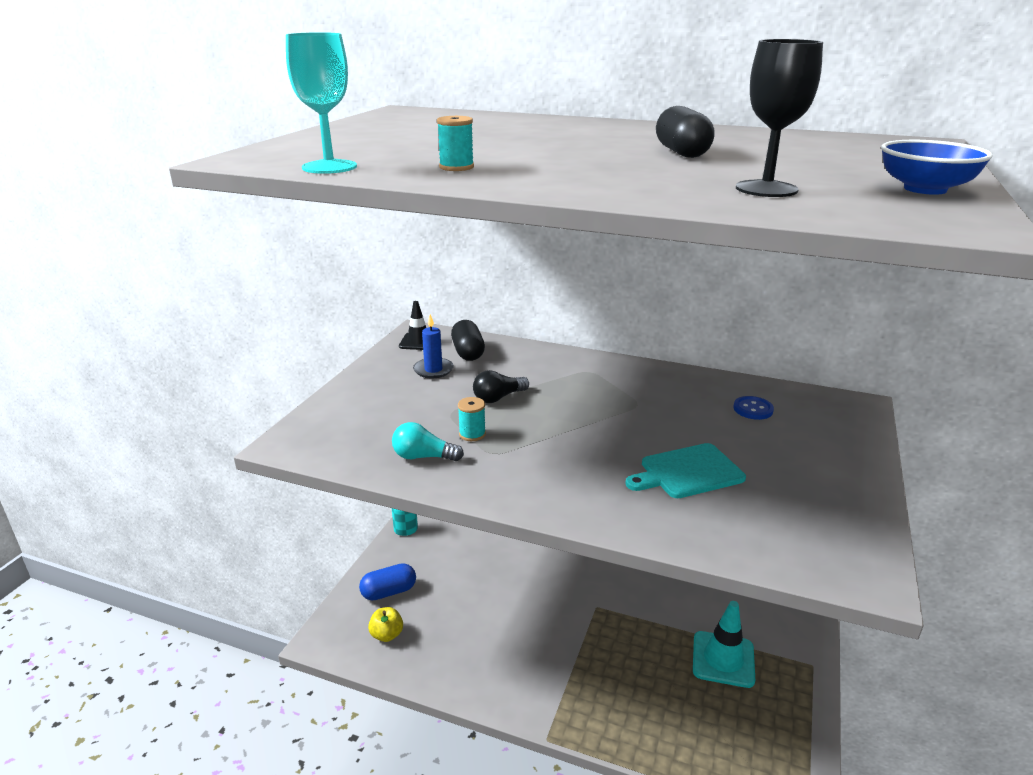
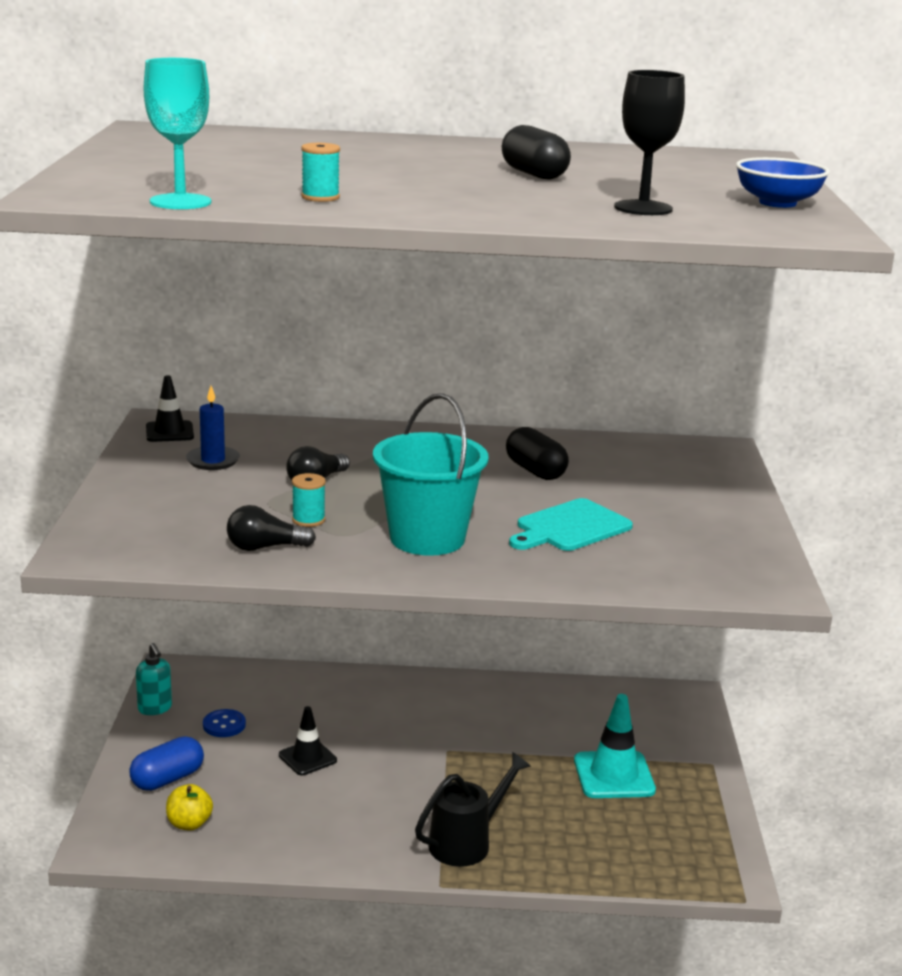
camera: 20 degrees left, 5 degrees down
(423, 457) = (265, 547): turquoise light bulb -> black light bulb
(468, 352) = (245, 438): black capsule -> black capsule (535, 471)
(491, 593) = (307, 758): none -> black traffic cone
(558, 466) = (427, 538): none -> turquoise bucket
(582, 700) = (466, 842): none -> black watering can
(753, 409) = (614, 463): blue button -> blue button (224, 725)

